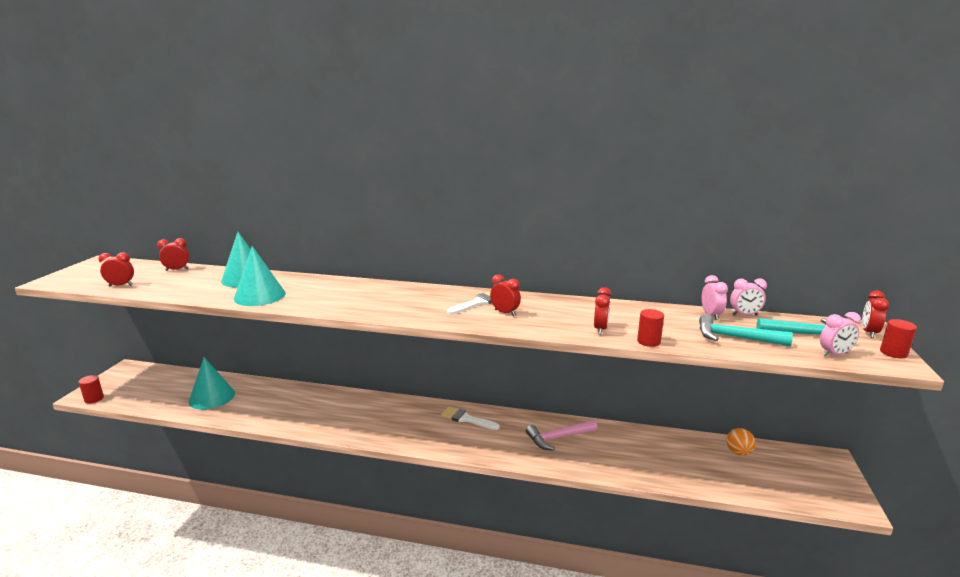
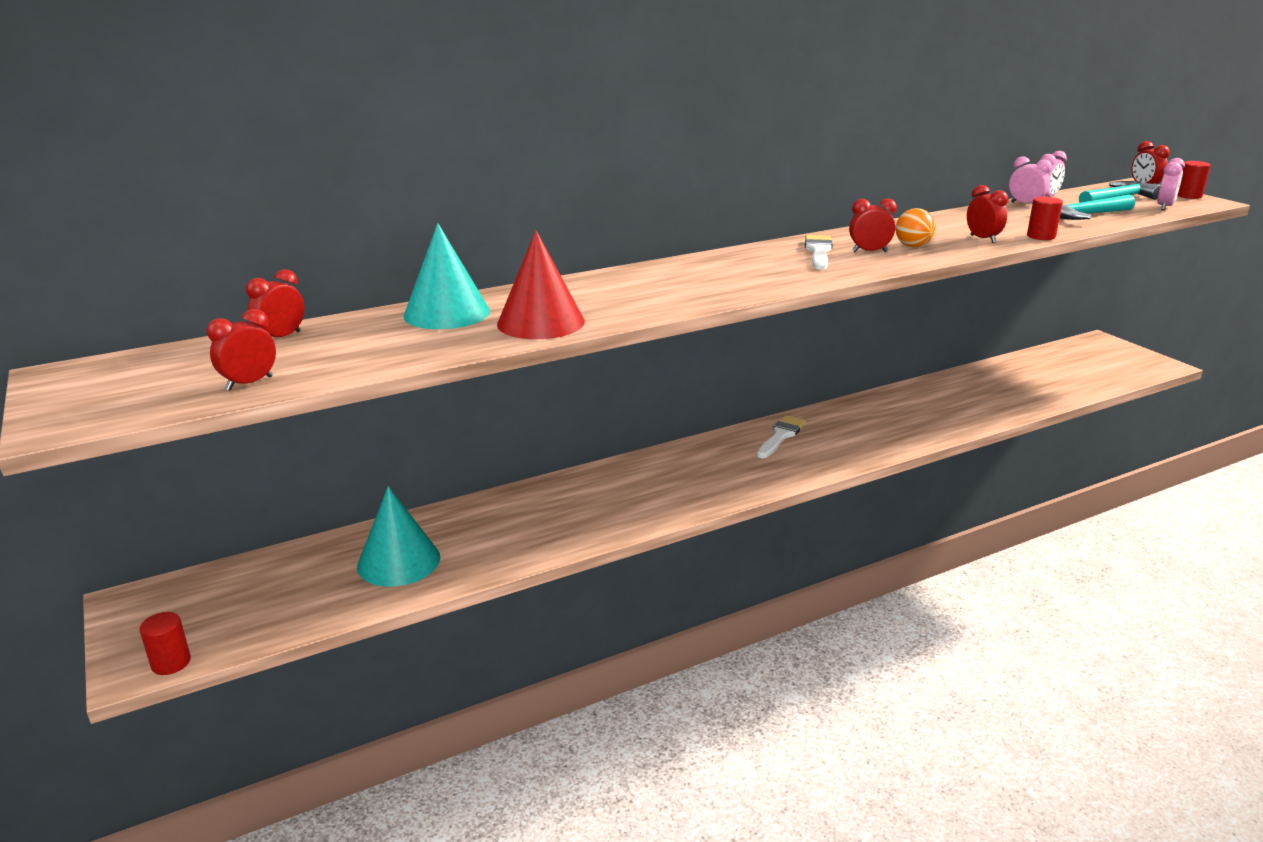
camera: 40 degrees left, 5 degrees up
(259, 296) = (541, 322): turquoise cone -> red cone
(466, 419) = (781, 436): white brush -> white brush turned 135 degrees clockwise
(558, 438) = (895, 413): pink hammer -> none
(738, 452) = (1041, 362): orange ball -> orange ball (913, 246)

